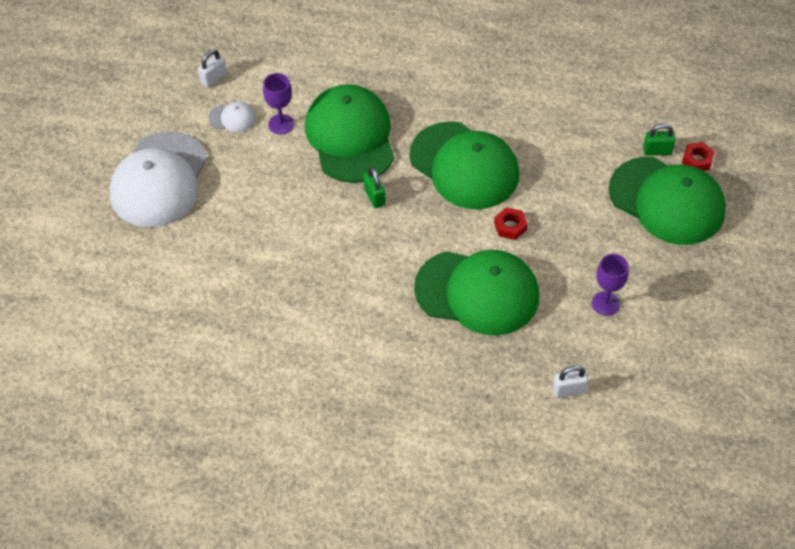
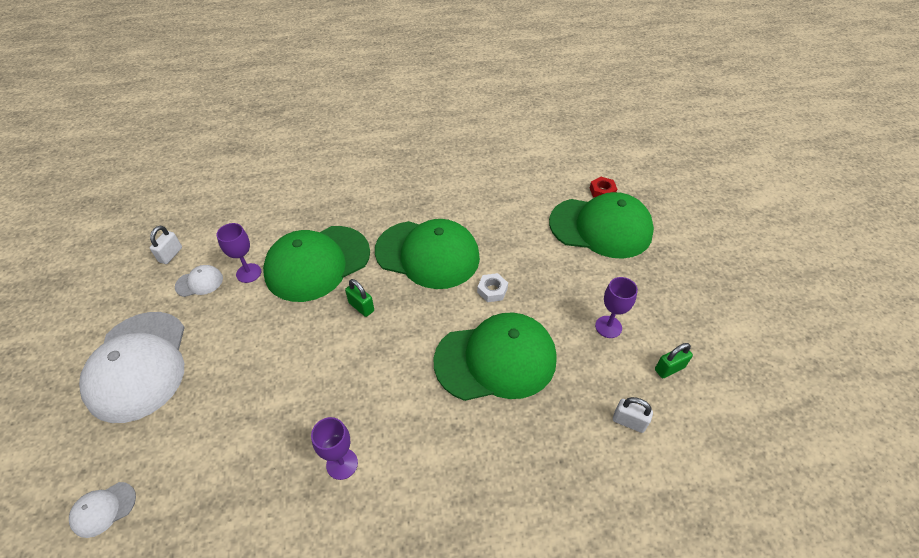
camera: 25 degrees left, 5 degrees down
(108, 287) = (103, 509): none -> white cap
(302, 326) = (342, 464): none -> purple goblet
(350, 137) = (317, 263): green cap -> green cap turned 90 degrees counterclockwise
(510, 226) = (492, 290): red nut -> white nut
(569, 390) = (629, 421): white padlock -> white padlock turned 60 degrees clockwise
(657, 151) = (570, 194): green padlock -> green padlock (669, 368)

